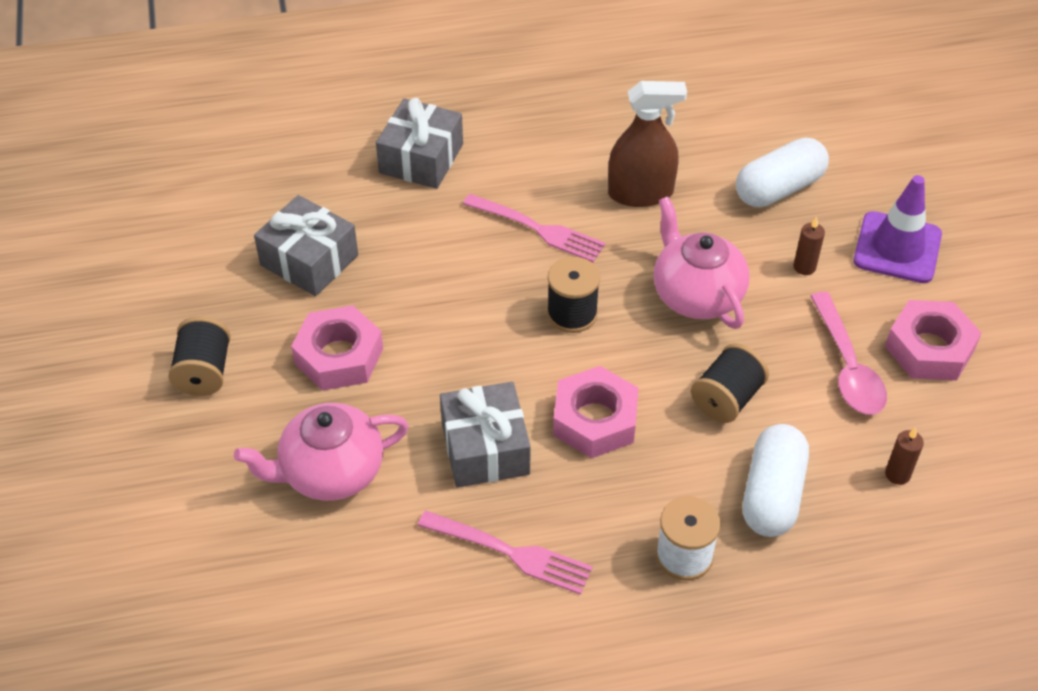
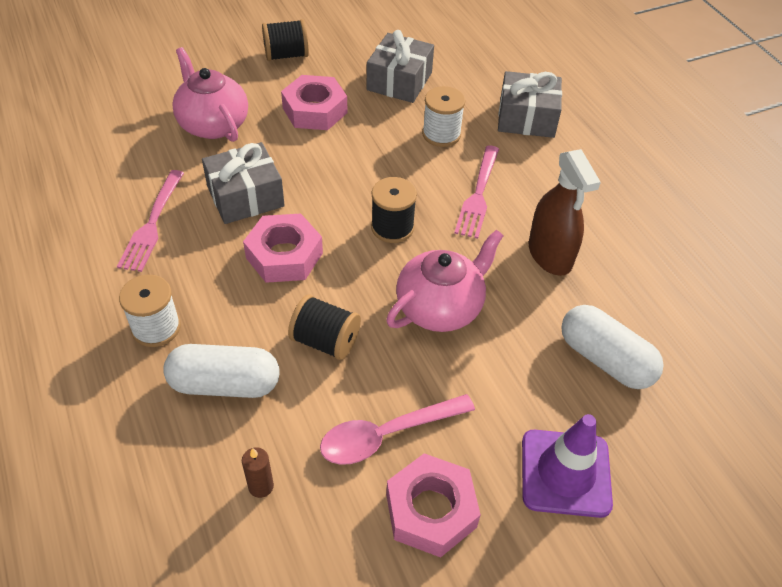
camera: 75 degrees right, 0 degrees up
(426, 240) = (441, 134): none -> white spool
(804, 267) = (505, 389): brown candle -> none

